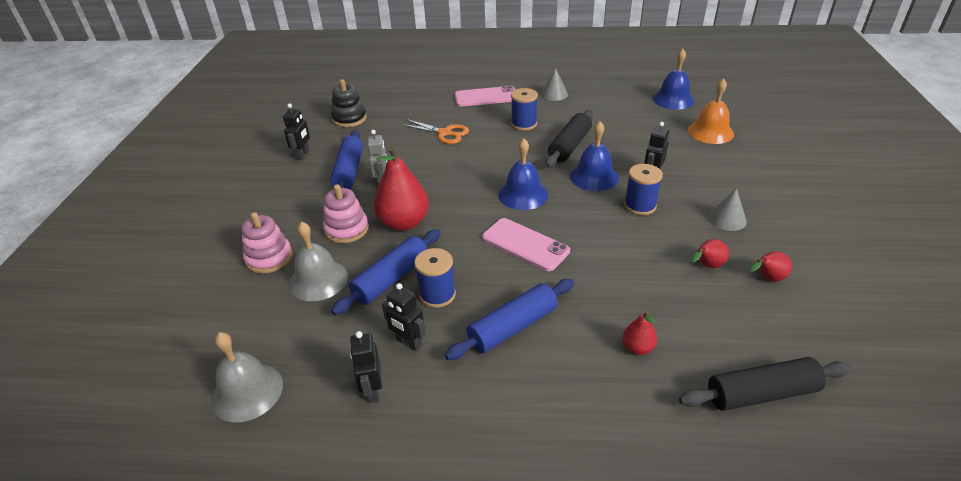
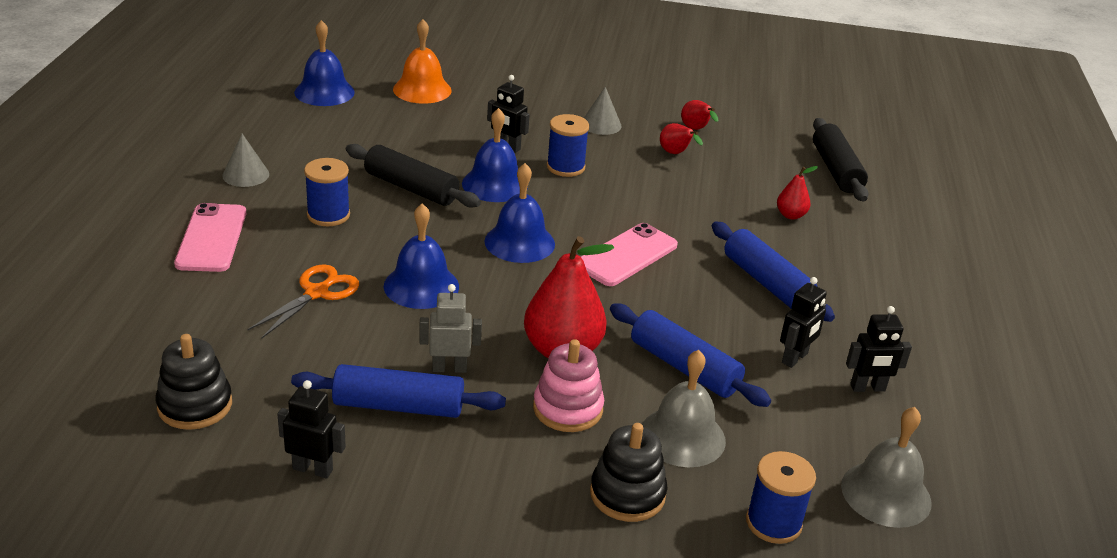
camera: 90 degrees left, 5 degrees down
(269, 258) = (627, 494): pink stacking toy -> black stacking toy
(437, 295) = (715, 331): blue spool -> blue spool (773, 523)
(460, 164) = (421, 286): none -> blue bell

